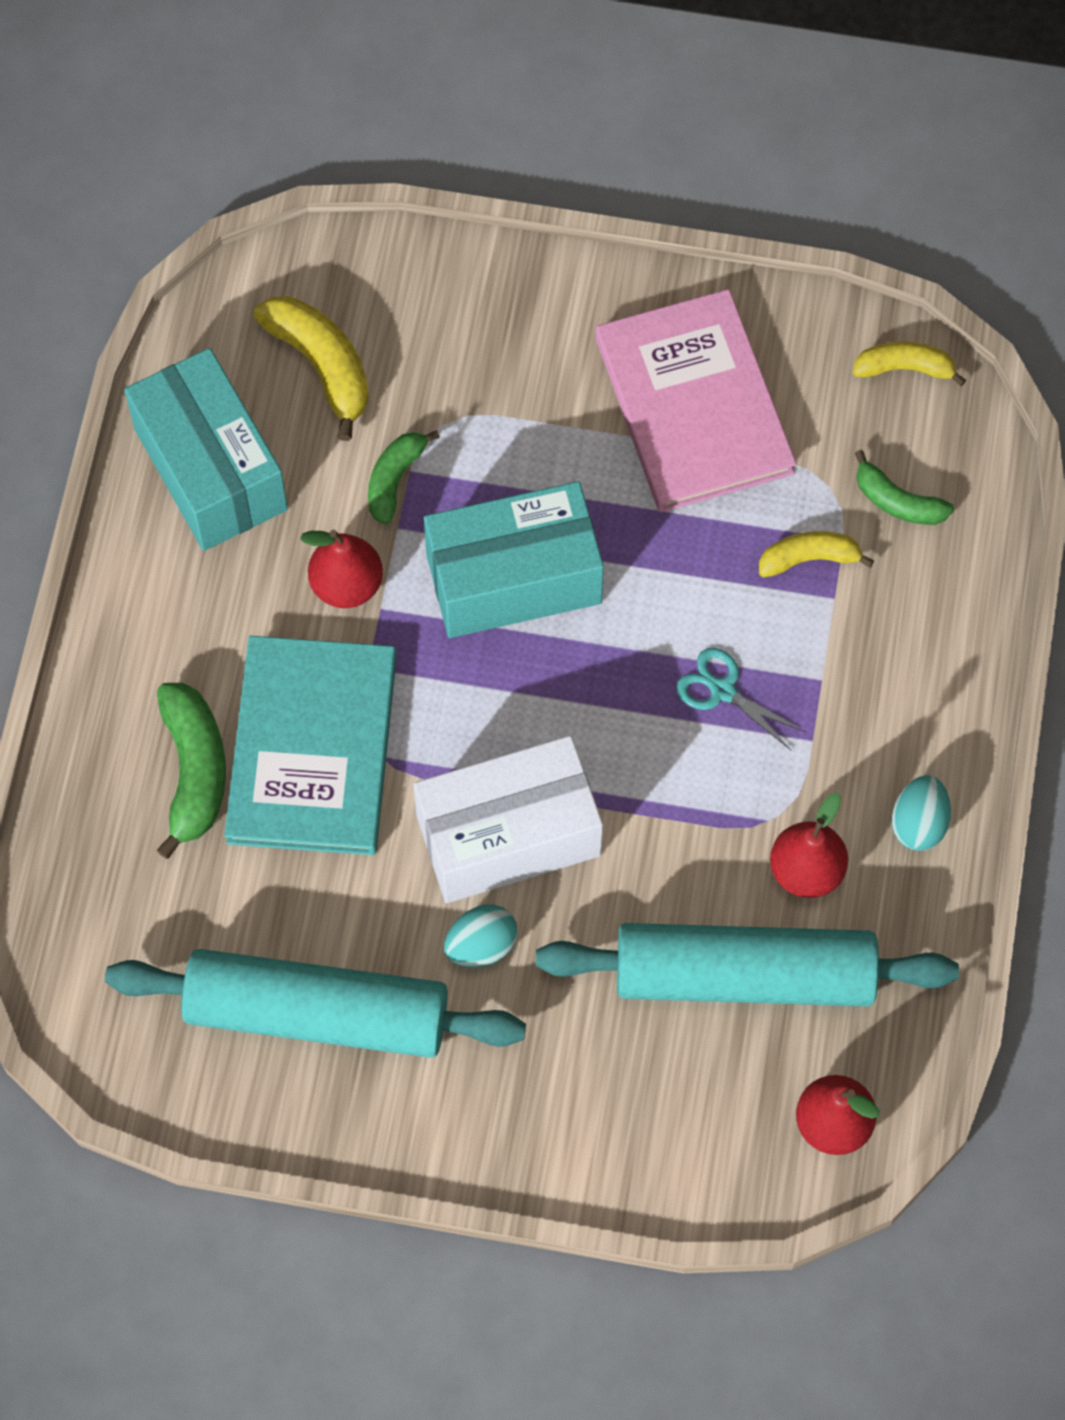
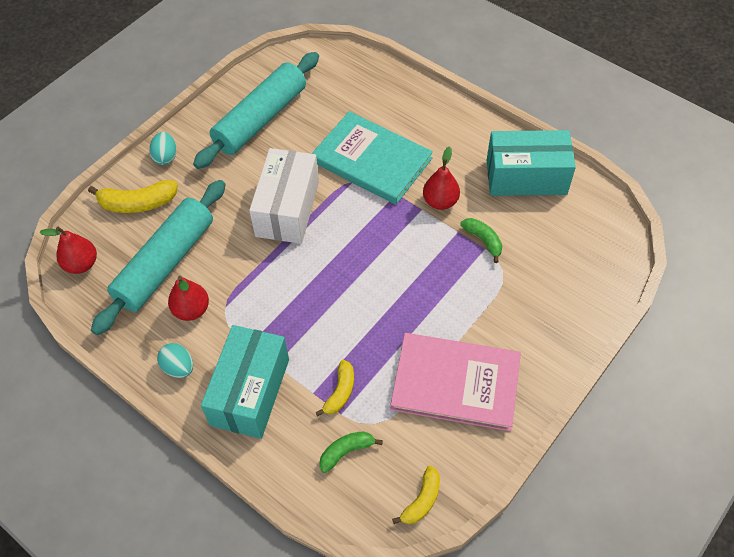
camera: 120 degrees right, 10 degrees down
(194, 771) = (387, 120): green banana -> none
(322, 366) = (559, 237): yellow banana -> yellow banana (137, 203)
(481, 946) = (248, 180): turquoise egg -> turquoise egg (165, 157)
(513, 578) = (406, 264): turquoise box -> turquoise box (250, 392)
(723, 691) = (297, 320): turquoise scissors -> none

